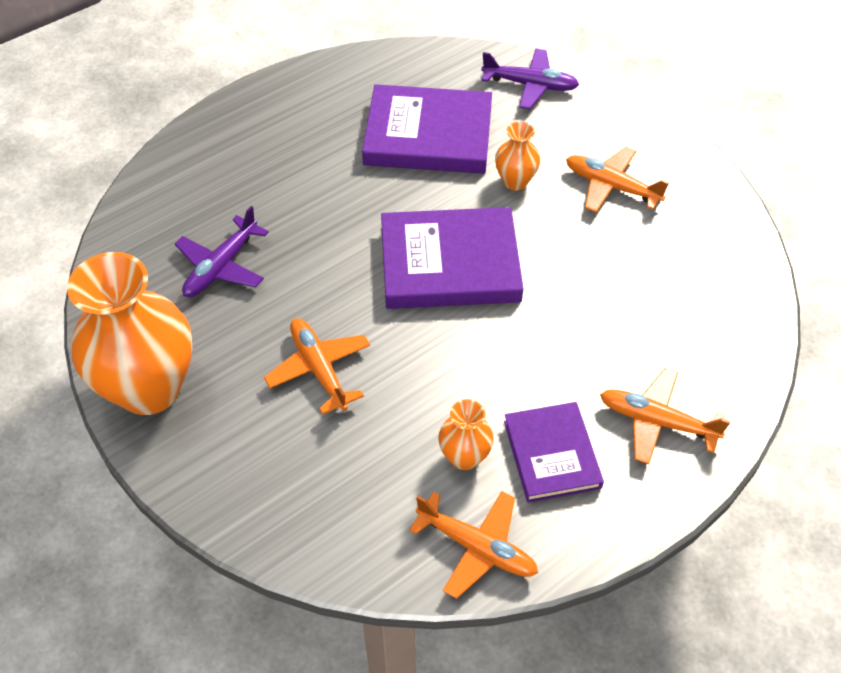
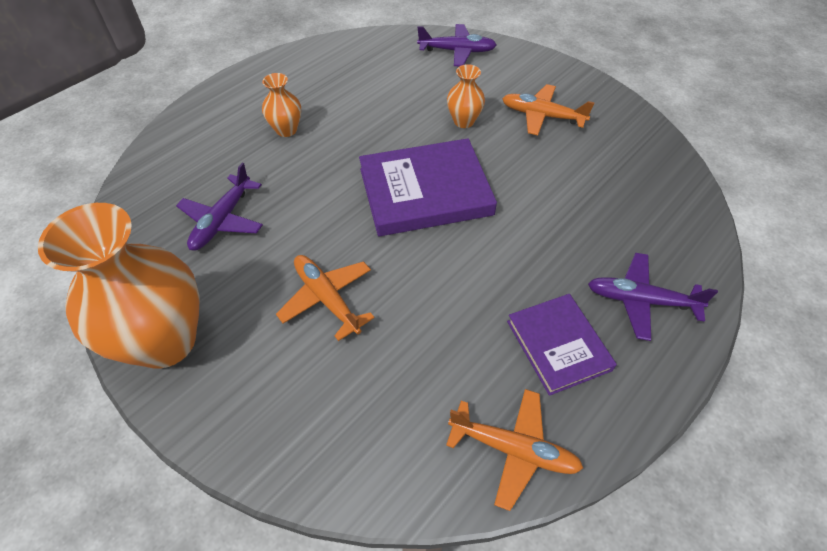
camera: 10 degrees left, 0 degrees up
(428, 135) = (384, 95): purple book -> none
(464, 457) = (479, 360): orange vase -> orange vase (286, 130)
(657, 421) = (641, 301): orange plane -> purple plane

